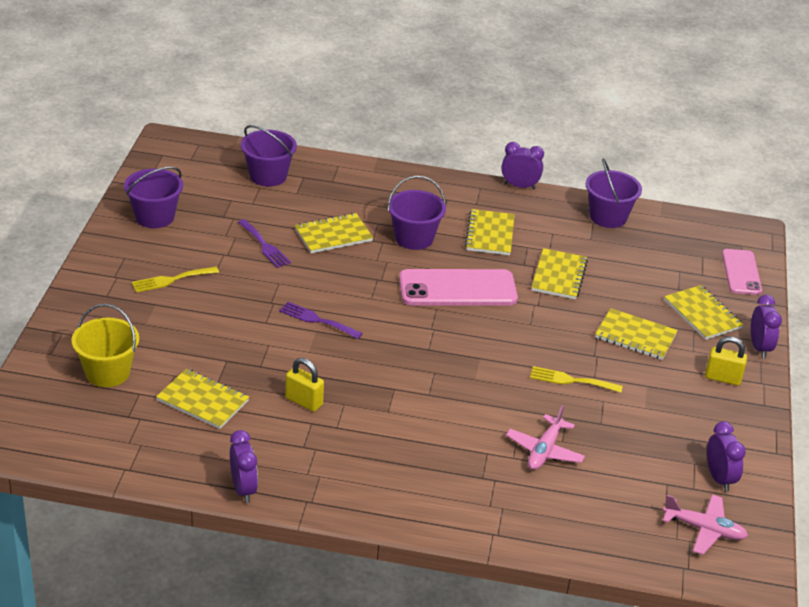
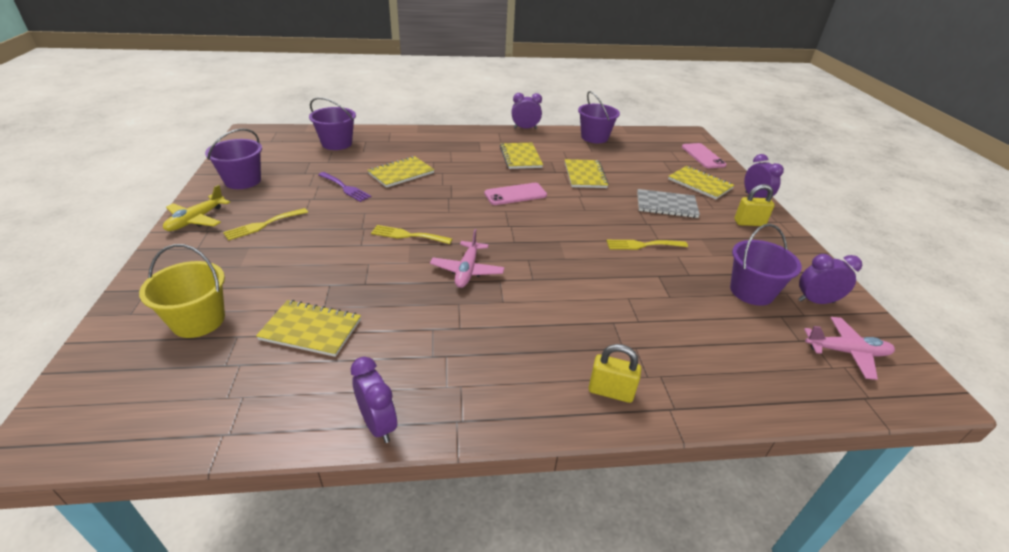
camera: 15 degrees left, 0 degrees up
(105, 261) = (196, 220): none -> yellow plane
(304, 401) = (418, 309): yellow padlock -> yellow padlock (610, 391)
(317, 320) = (408, 235): purple fork -> yellow fork
(414, 238) = (465, 167): purple bucket -> purple bucket (751, 291)
(457, 289) = (515, 194): pink phone -> pink phone, size x0.63
(544, 450) = (661, 308): pink plane -> pink plane (467, 271)
(635, 336) = (666, 205): yellow notebook -> grey notebook
(719, 478) = (815, 301): purple clock -> purple clock turned 60 degrees counterclockwise

